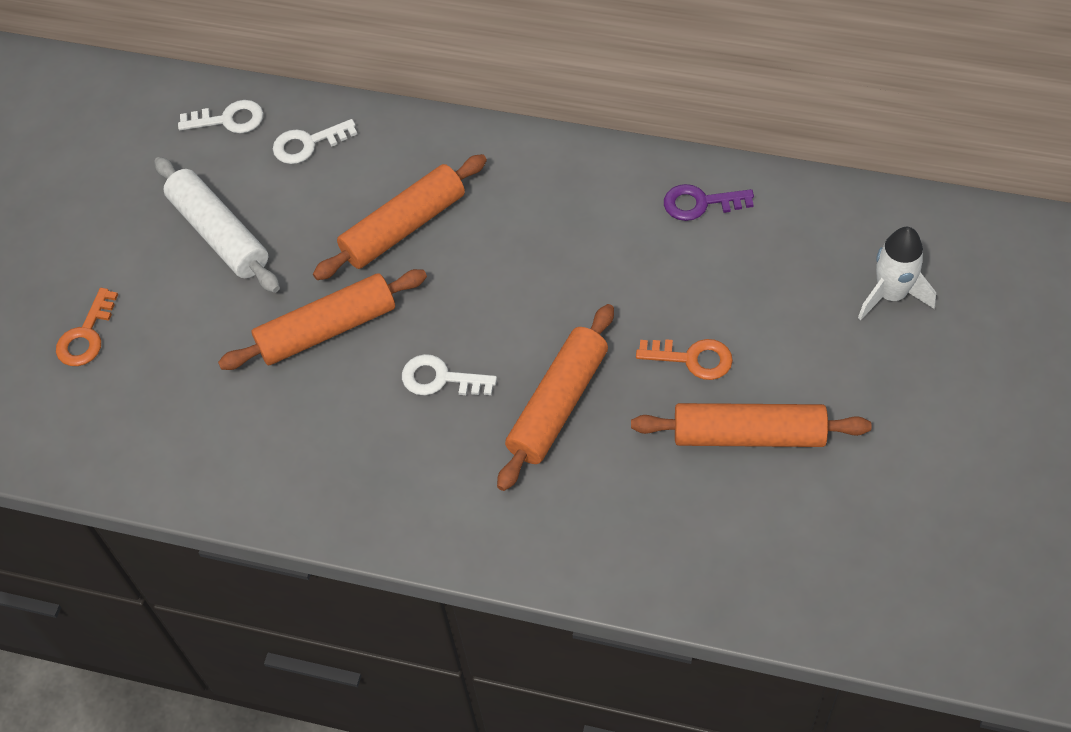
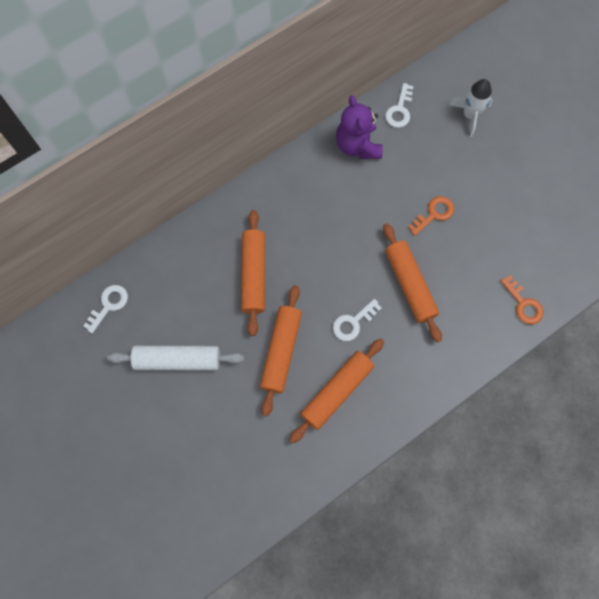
camera: 55 degrees left, 15 degrees up
(86, 335) = (181, 466): orange key -> orange key (523, 304)
(308, 144) = (161, 280): white key -> white key (399, 110)
(700, 203) = (357, 145): purple key -> purple teddy bear
(748, 435) = (489, 223): orange rolling pin -> orange rolling pin (336, 391)

